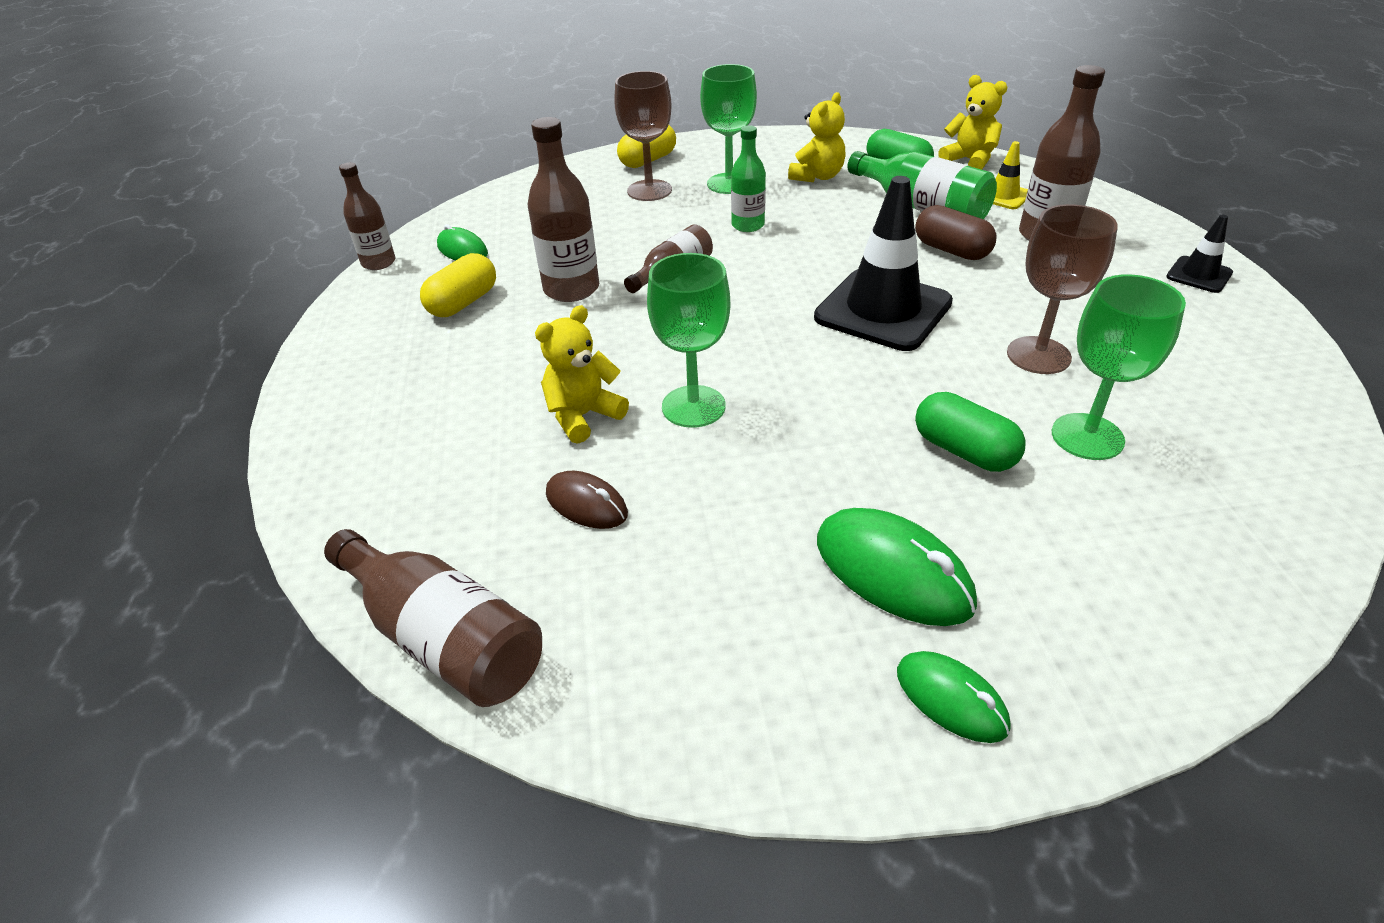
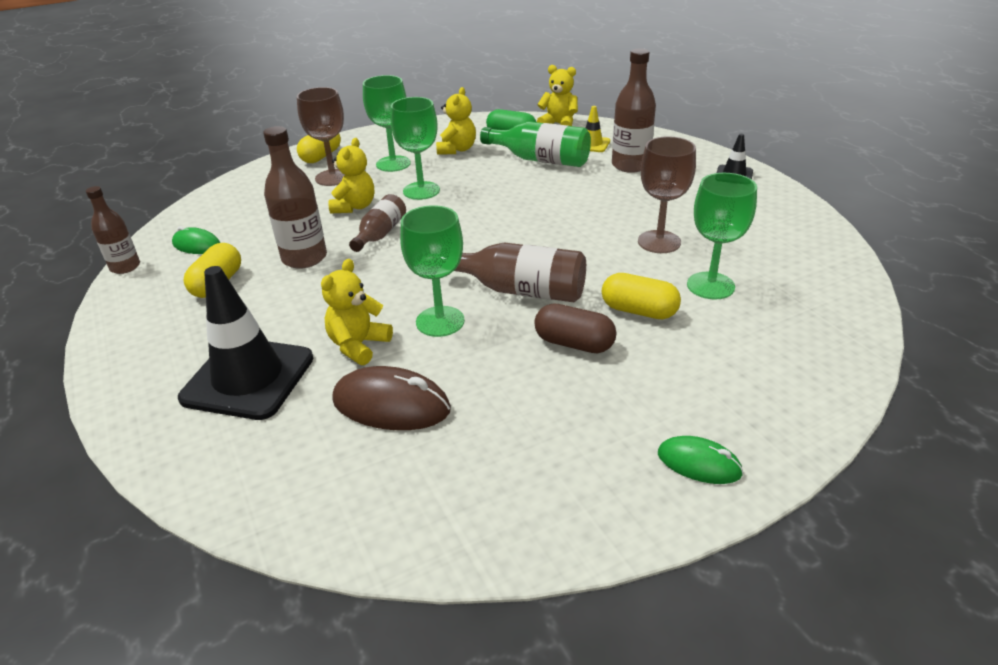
camera: 20 degrees left, 5 degrees down
(444, 637) = (324, 524): brown bottle -> brown bottle (520, 290)
(586, 504) = (391, 405): brown mouse -> brown mouse, size x1.64
(658, 233) = (354, 207): none -> yellow teddy bear
(748, 225) = (421, 191): green bottle -> green goblet
(883, 310) = (545, 232): black traffic cone -> black traffic cone (248, 378)
(893, 572) = (627, 396): green mouse -> none
(951, 250) = (573, 185): brown capsule -> brown capsule (574, 343)
(964, 451) = (639, 311): green capsule -> yellow capsule

